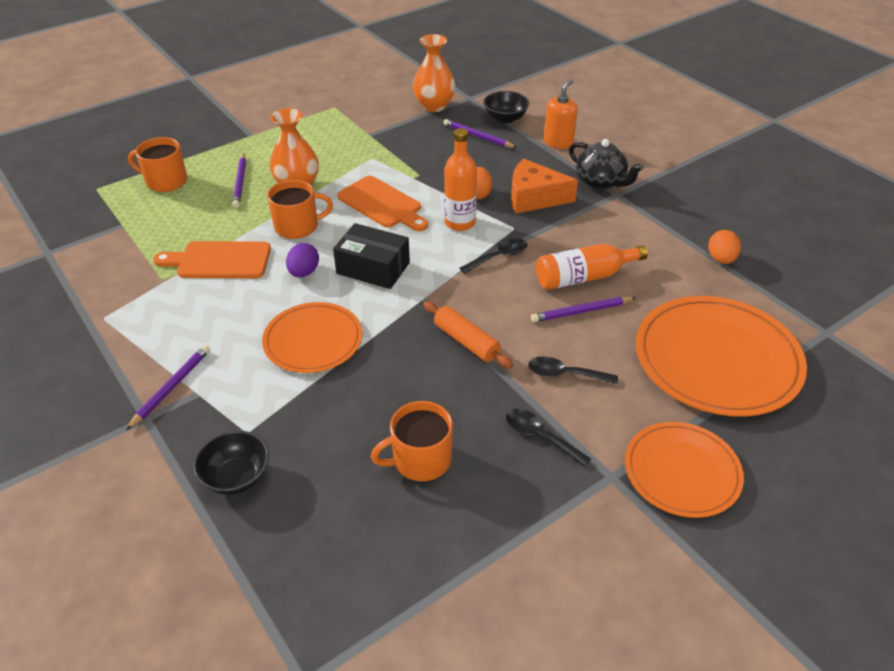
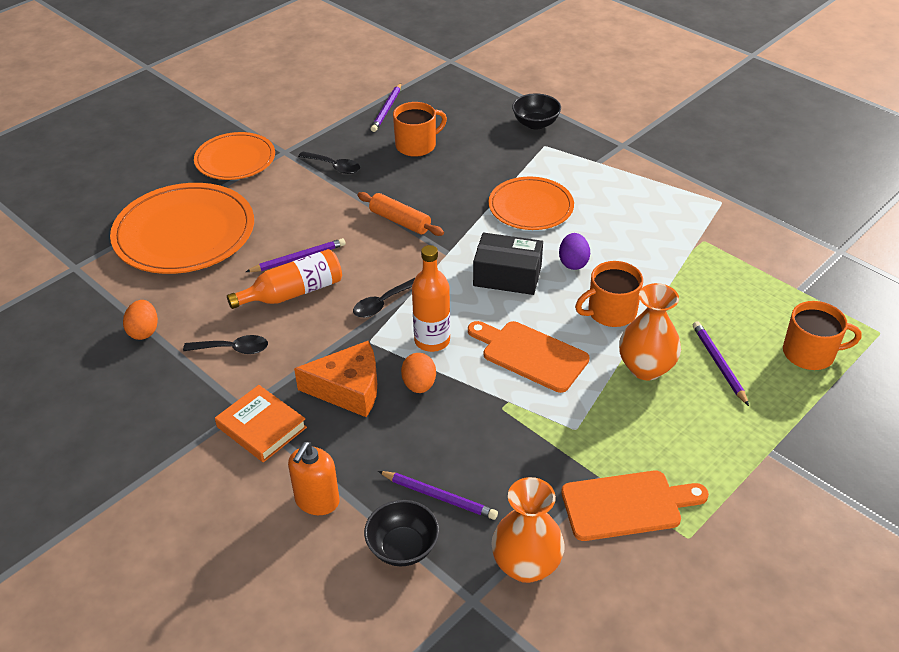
camera: 170 degrees right, 0 degrees up
(171, 387) = (620, 163): purple pencil -> purple pencil (387, 109)
(219, 260) = (664, 264): orange cutting board -> orange cutting board (627, 505)
(565, 374) = (314, 207): black spoon -> black spoon (233, 349)
(601, 182) = (261, 427): black teapot -> orange book

